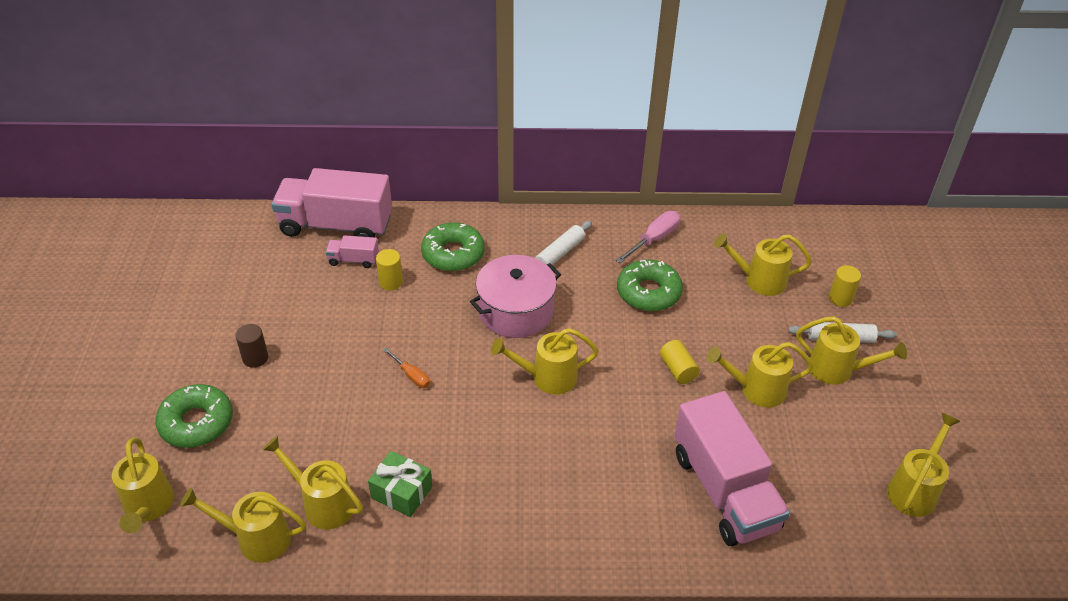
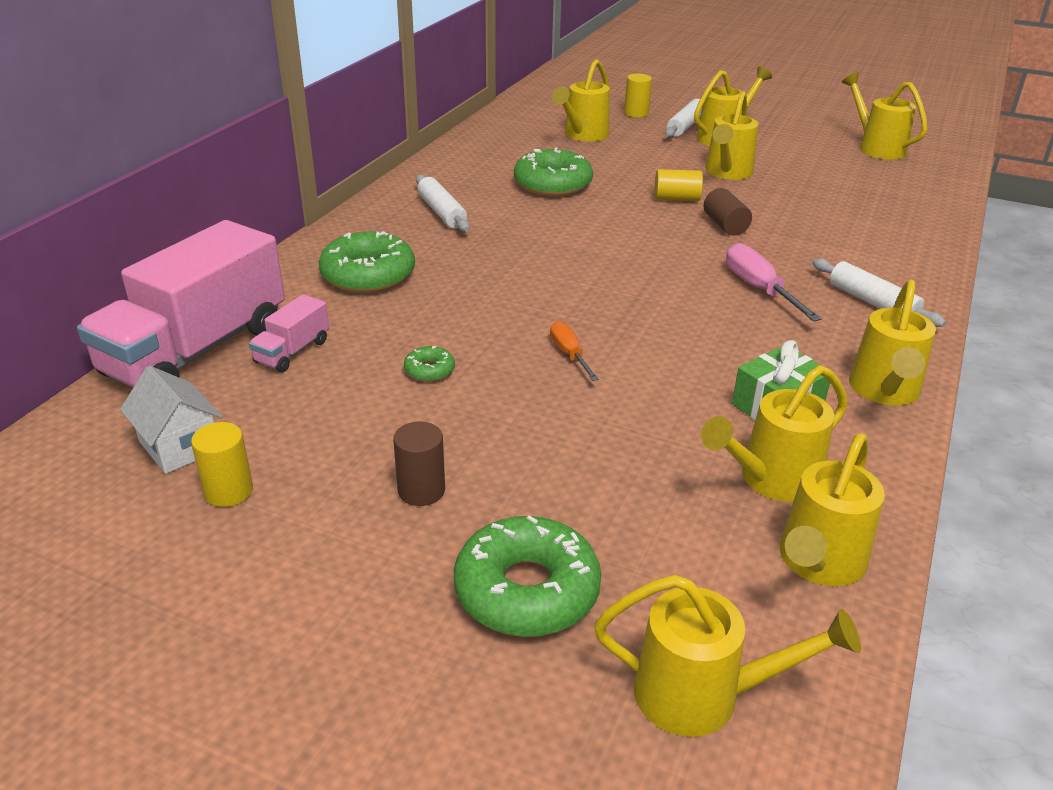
camera: 65 degrees left, 10 degrees down
(255, 259) = (179, 446): none -> white house
(363, 321) = (429, 370): none -> green donut
(391, 282) = (373, 331): yellow cylinder -> yellow cylinder (229, 491)
(411, 375) = (569, 354): orange screwdriver -> orange screwdriver turned 90 degrees counterclockwise
(516, 311) = (514, 259): pink pot -> none
(547, 377) = (639, 266): yellow watering can -> yellow watering can (884, 391)
(576, 526) = (872, 302): none -> white rolling pin
(649, 410) = (725, 225): none -> brown cylinder
(654, 239) = (475, 162): pink screwdriver -> pink screwdriver (759, 289)
(724, 490) = (849, 218): pink truck -> none

